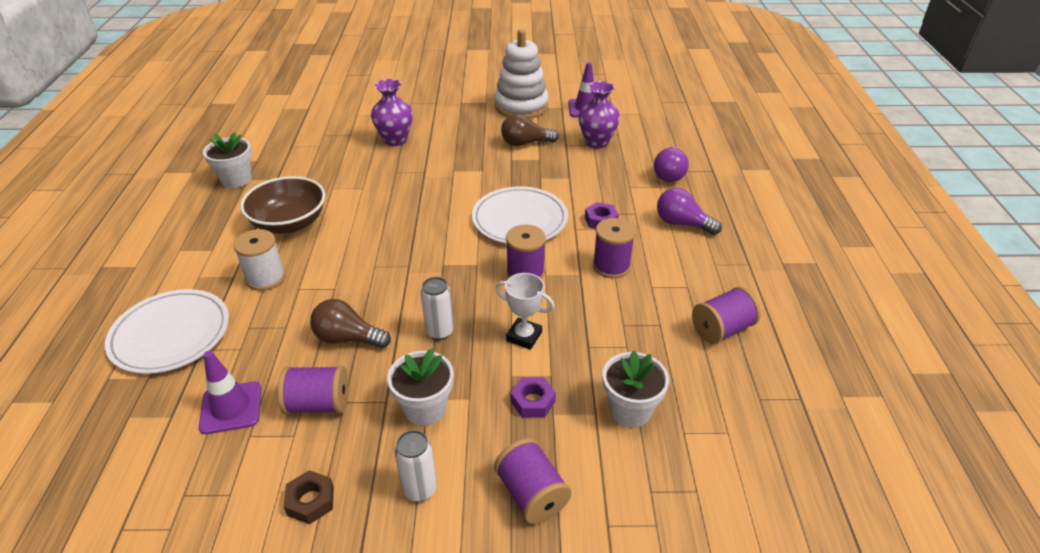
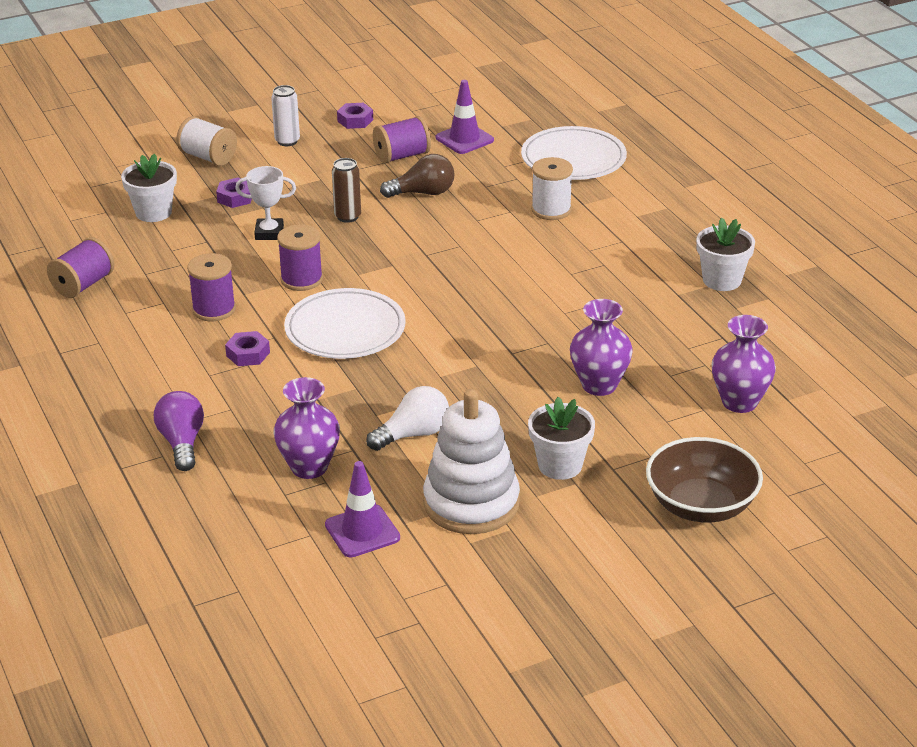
camera: 155 degrees right, 5 degrees down
(289, 223) = (595, 256): brown bowl -> brown bowl (701, 505)
(310, 501) = (355, 120): brown nut -> purple nut
(333, 113) = (739, 402): none -> purple vase
(425, 408) = (318, 174): white flower pot -> white flower pot (560, 465)
(439, 332) = (347, 217): white can -> brown can
(525, 143) = (413, 434): brown light bulb -> white light bulb
(532, 494) = (208, 157): purple spool -> white spool
(682, 223) = (146, 377): purple light bulb -> none

